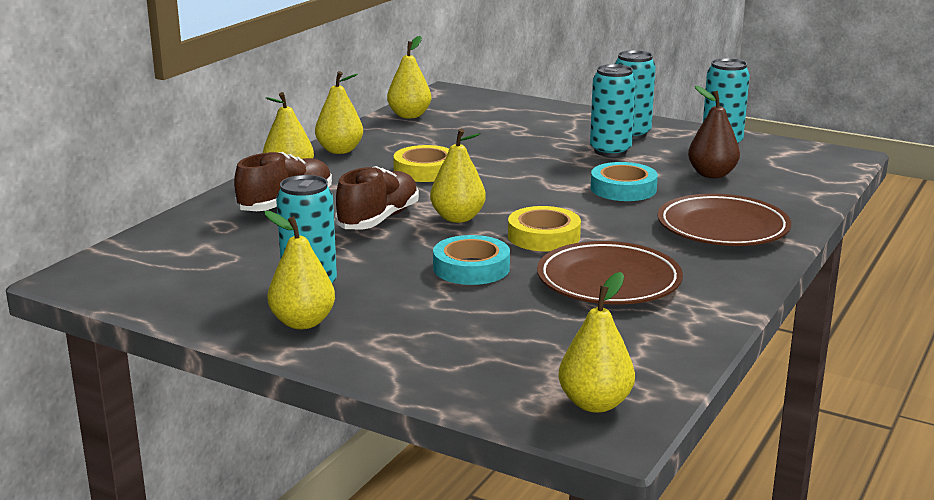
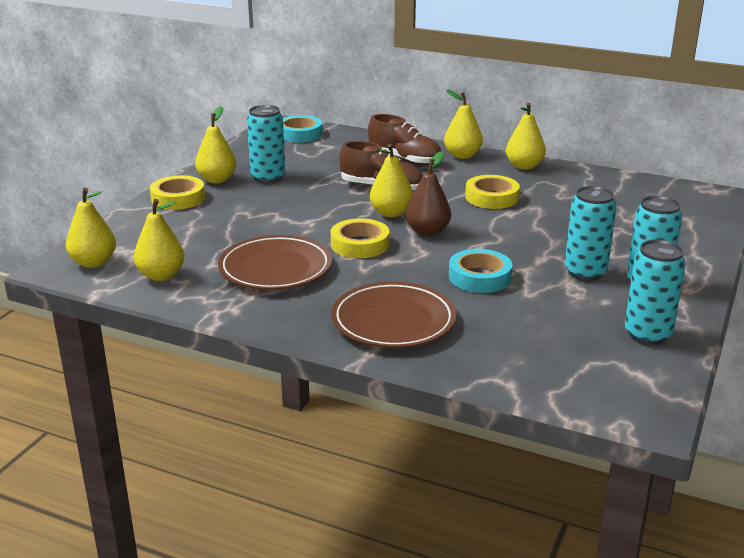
camera: 85 degrees right, 5 degrees up
(367, 350) = (178, 198): none -> yellow tape
(409, 115) = (632, 184): yellow pear -> yellow pear (161, 275)
(471, 268) = (298, 221): turquoise tape -> turquoise tape (299, 134)
(712, 174) = (539, 323): brown pear -> brown pear (427, 231)

